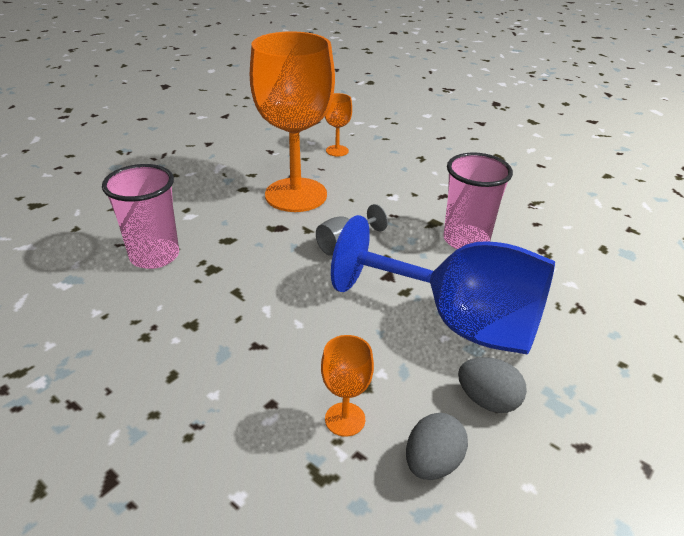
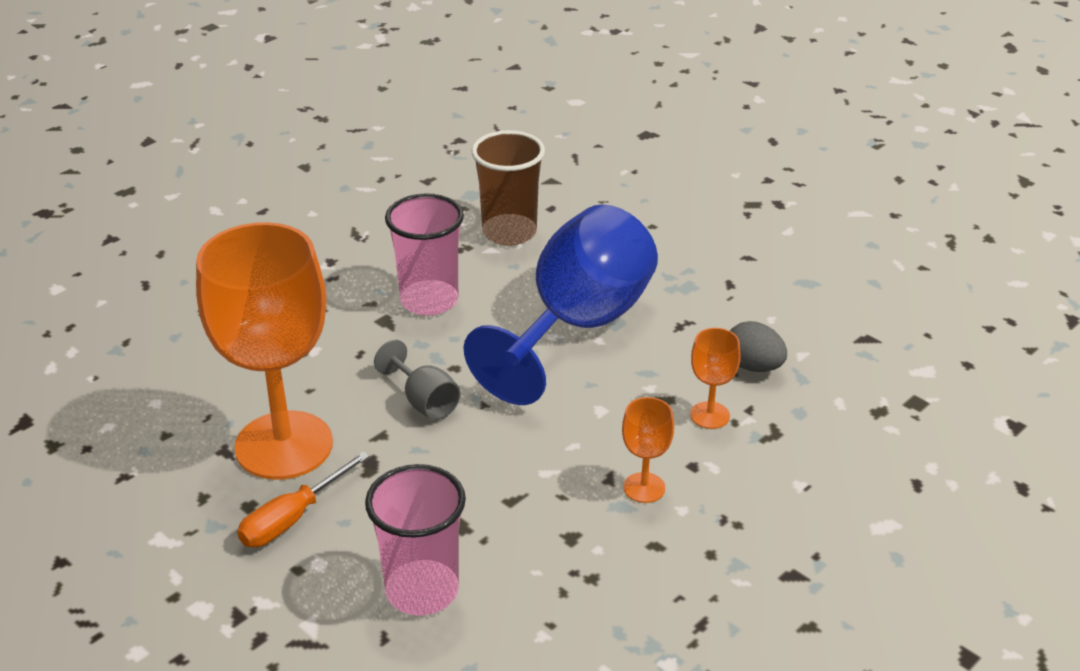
camera: 85 degrees left, 0 degrees up
(229, 204) = (292, 518): none -> orange screwdriver
(337, 151) = (152, 397): orange goblet -> orange goblet (644, 488)
(487, 400) = (683, 325): grey egg -> none
(583, 277) = (509, 232): none -> brown cup

